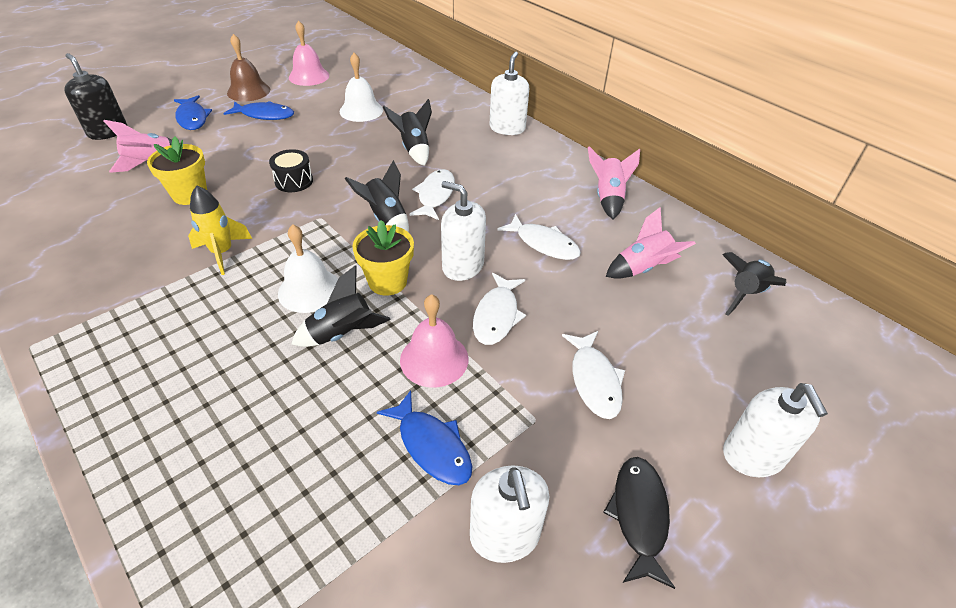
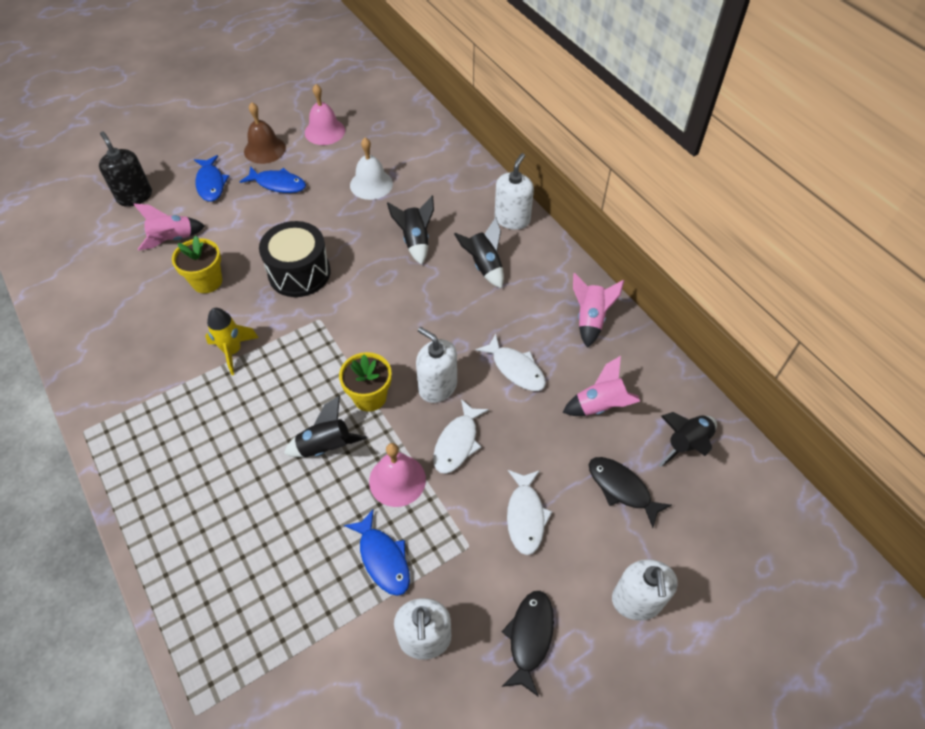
camera: 10 degrees right, 10 degrees up
(294, 181) = (299, 273): black drum -> black drum, size x1.79
(309, 290) = (303, 399): white bell -> none
(386, 219) = (377, 326): black rocket -> black rocket (484, 266)
(435, 195) = (426, 301): white fish -> none
(693, 342) = (622, 488): none -> black fish

